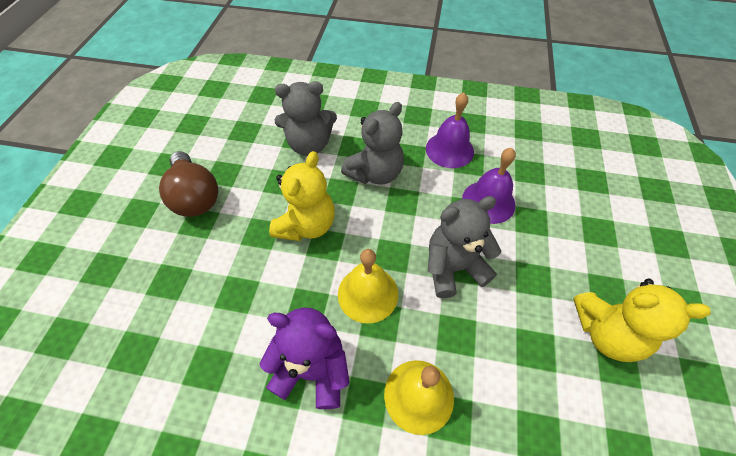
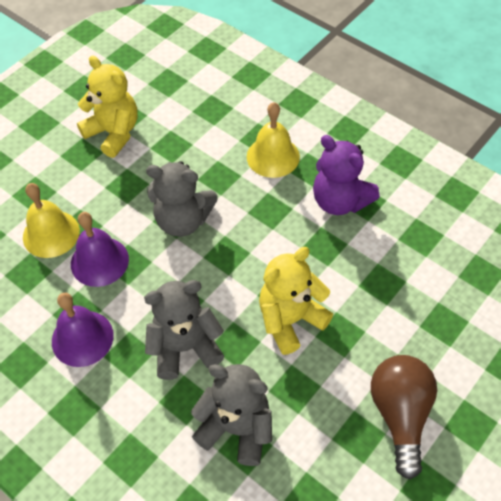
camera: 150 degrees left, 0 degrees up
(368, 294) = (268, 233): yellow bell -> yellow bell (51, 234)

